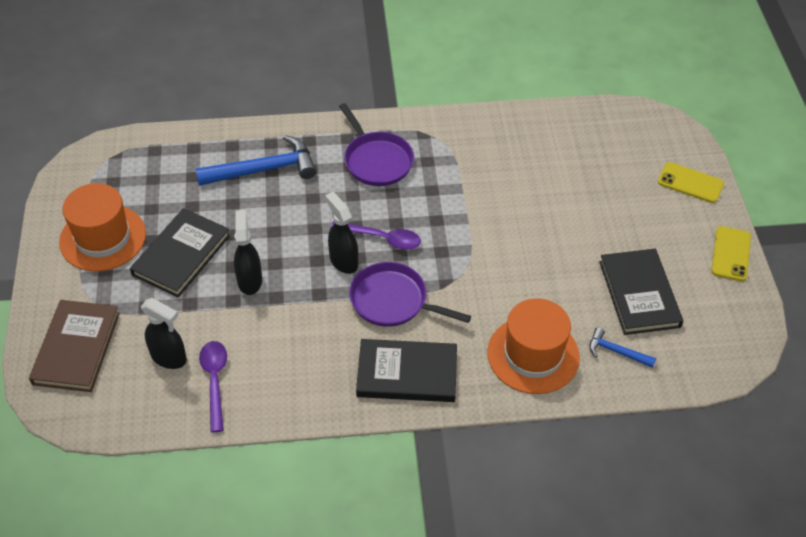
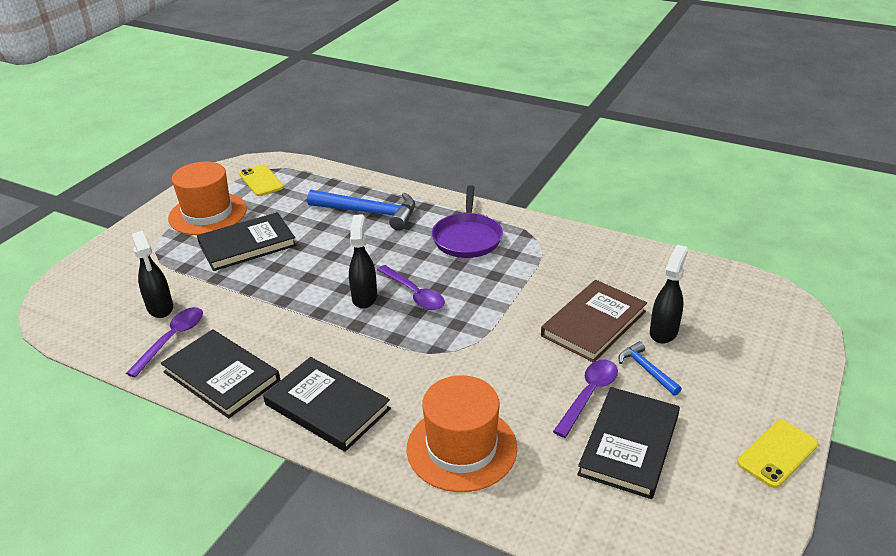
camera: 35 degrees right, 15 degrees down
(76, 348) = (109, 274): brown book -> brown book (593, 323)
(250, 280) = (277, 281): black spray bottle -> black spray bottle (663, 331)
(295, 391) = (222, 376): none -> black book
(392, 301) = (374, 344): purple pan -> none
(585, 267) = (589, 395): none -> purple spoon
(616, 351) = (554, 487): blue hammer -> blue hammer (646, 370)
(690, 183) = (779, 368): yellow phone -> yellow phone (261, 181)

